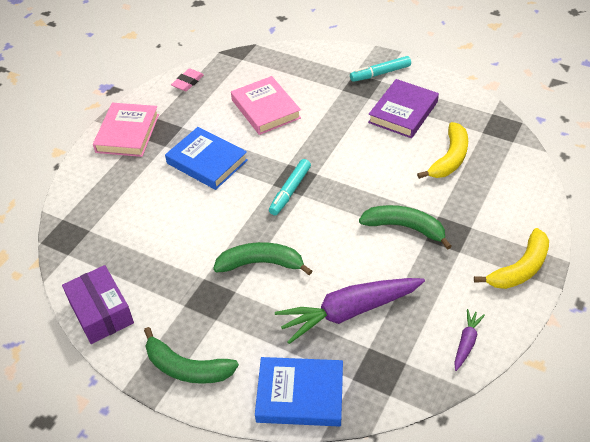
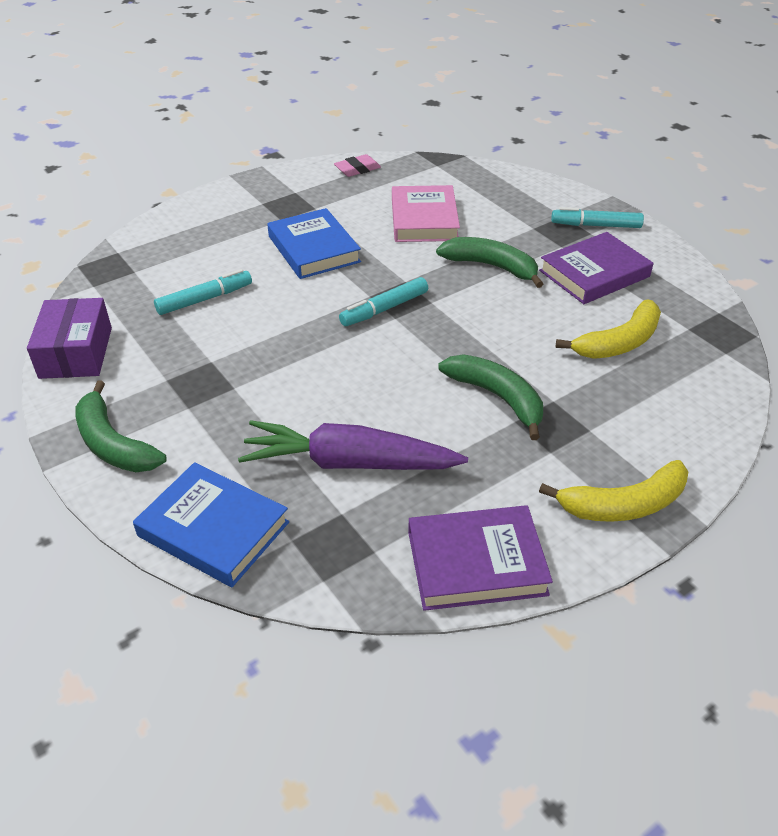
camera: 25 degrees right, 5 degrees down
(127, 133) = (252, 196): pink book -> none
(160, 232) = (205, 299): none -> turquoise marker
(261, 263) = (287, 370): green banana -> green banana (491, 266)
(466, 342) = (476, 563): purple carrot -> purple book

